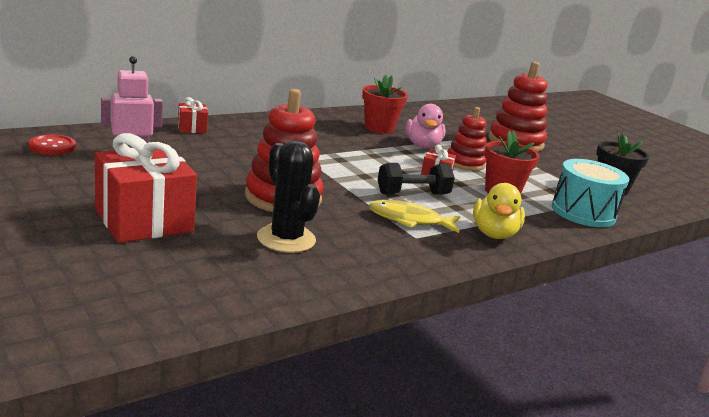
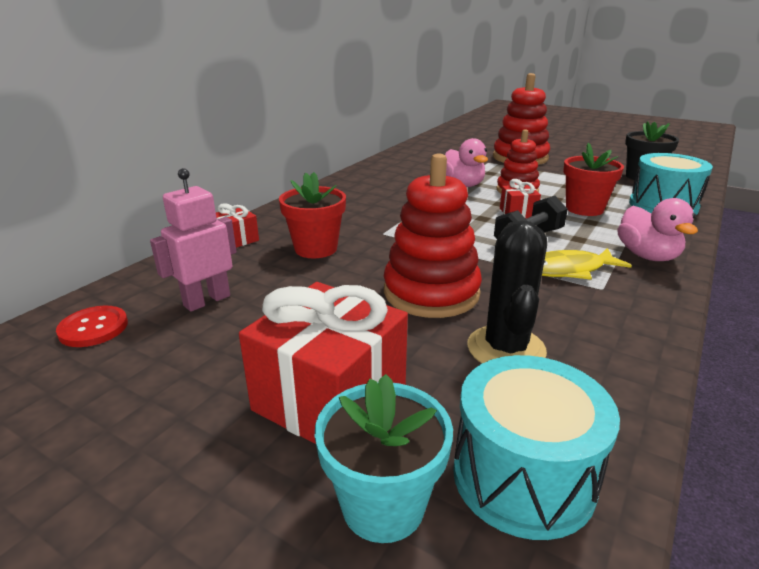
camera: 20 degrees left, 5 degrees up
(115, 265) = (383, 505): none -> turquoise flower pot
(204, 285) = (523, 476): none -> turquoise drum
(286, 239) = (506, 349): black cactus -> black cactus turned 60 degrees clockwise
(379, 128) = (406, 179): red flower pot -> red flower pot (316, 248)
(494, 234) = (647, 256): yellow duck -> pink duck

